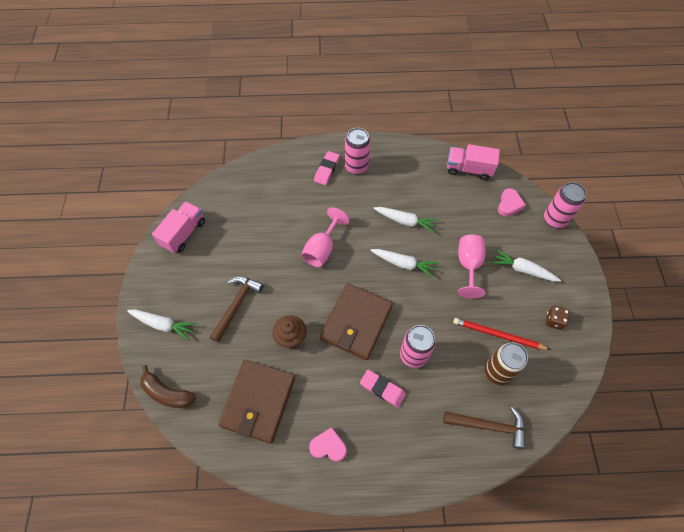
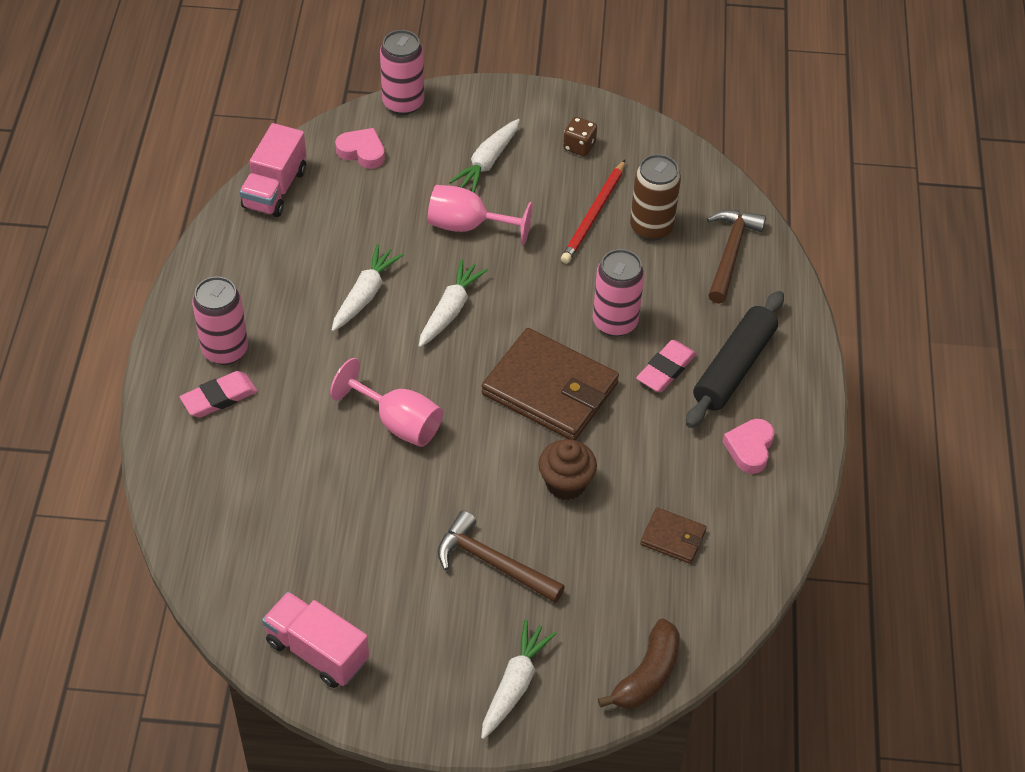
camera: 85 degrees left, 10 degrees down
(258, 401) = (673, 537): brown wallet -> brown wallet, size x0.47
(326, 169) = (219, 398): pink eraser -> pink eraser turned 60 degrees counterclockwise
(391, 433) = (733, 367): none -> black rolling pin

